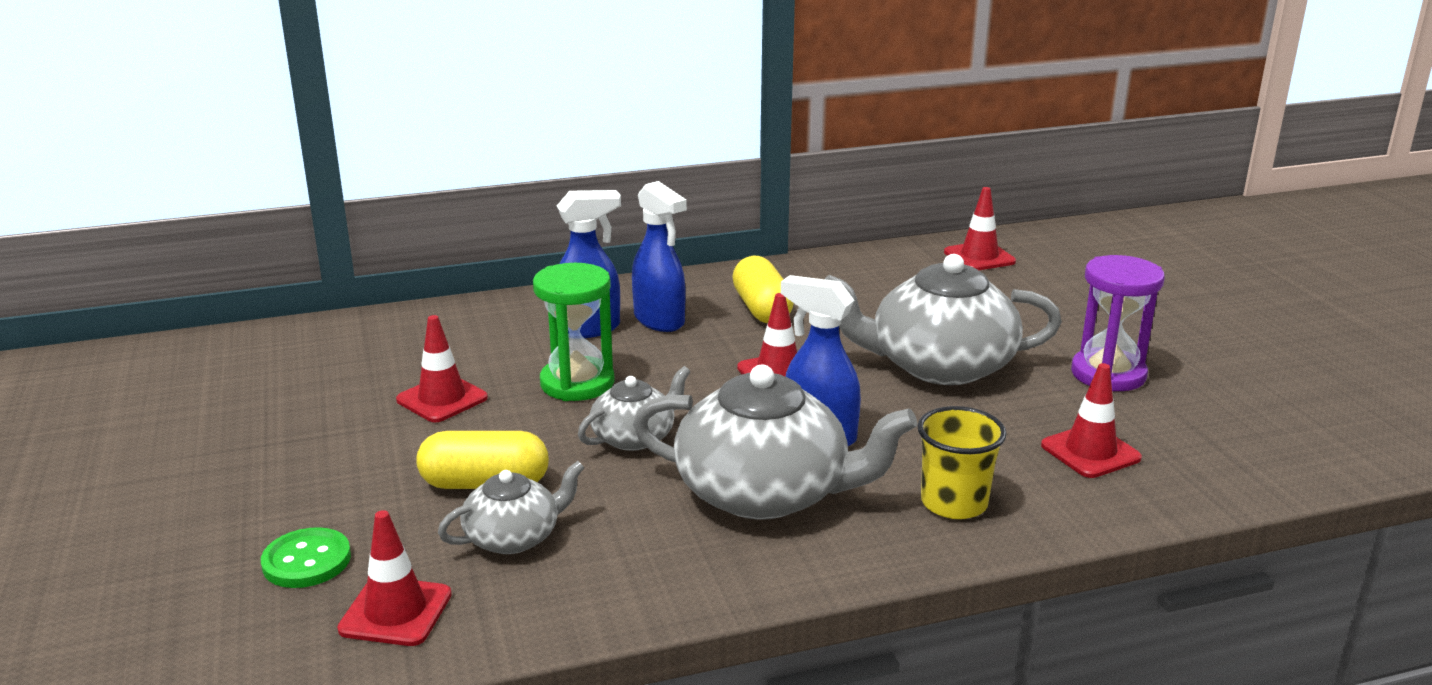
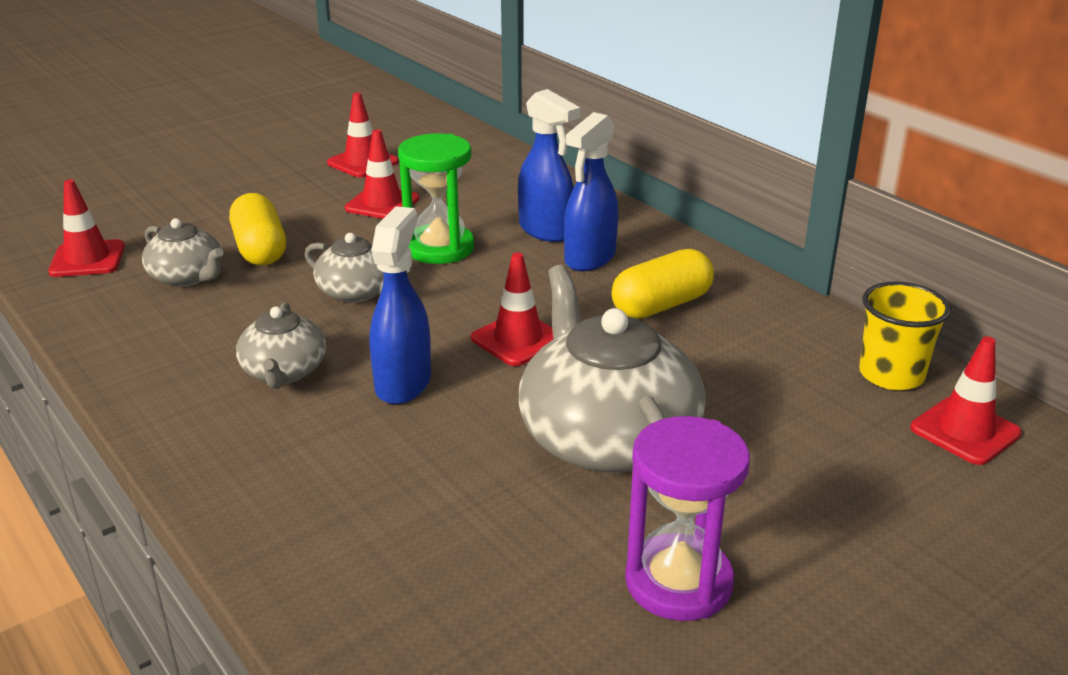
camera: 70 degrees right, 5 degrees up
(307, 561) = (145, 217): green button -> none
(765, 493) = (284, 372): grey teapot -> grey teapot, size x0.53
(954, 503) = (298, 485): yellow cup -> yellow cup (891, 375)
(1090, 452) = (450, 579): red traffic cone -> red traffic cone (363, 162)

